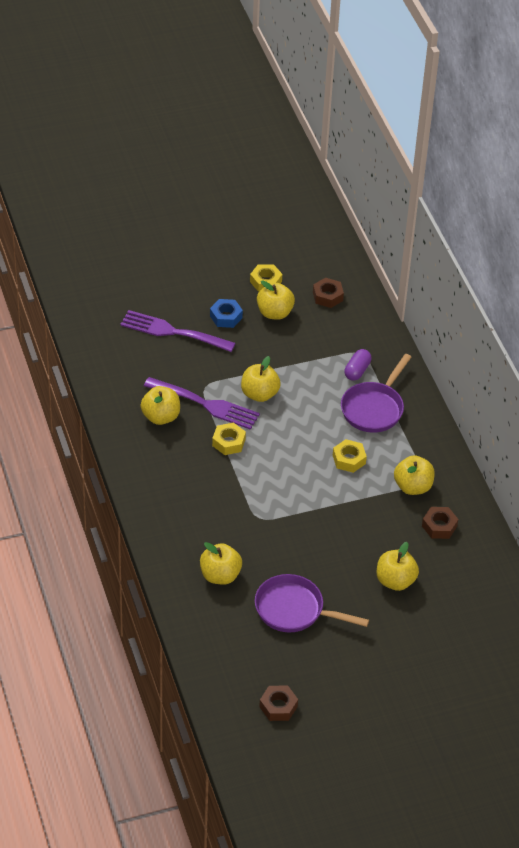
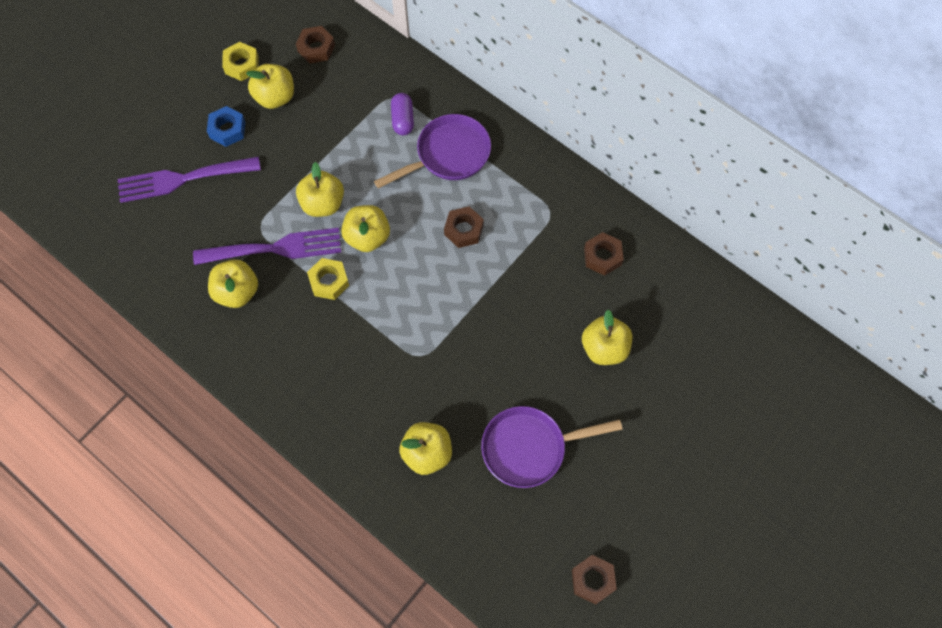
camera: 30 degrees left, 20 degrees up
(349, 459) = (463, 230): yellow nut -> brown nut
(374, 408) = (448, 155): purple pan -> purple pan turned 120 degrees counterclockwise
(413, 487) = (547, 225): yellow apple -> yellow apple (367, 237)

